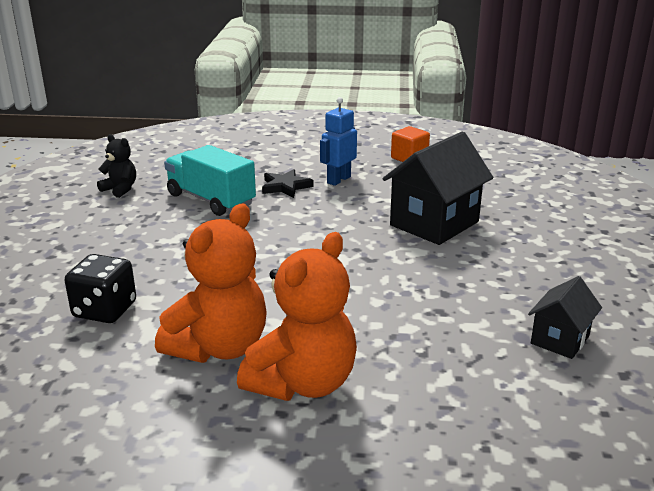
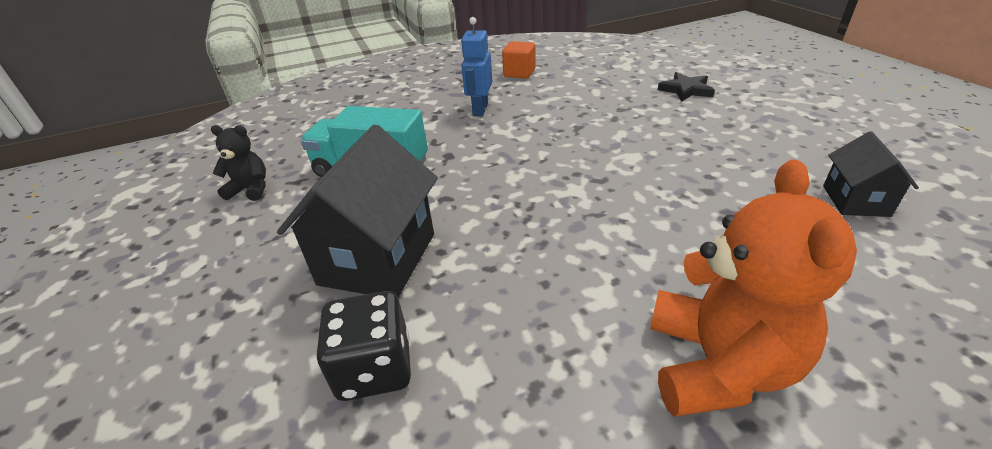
camera: 25 degrees left, 10 degrees up
(219, 347) = (573, 359): orange teddy bear -> none
(285, 186) = (436, 131): black star -> black star (686, 90)
(434, 223) = (612, 125): black house -> black house (378, 259)

